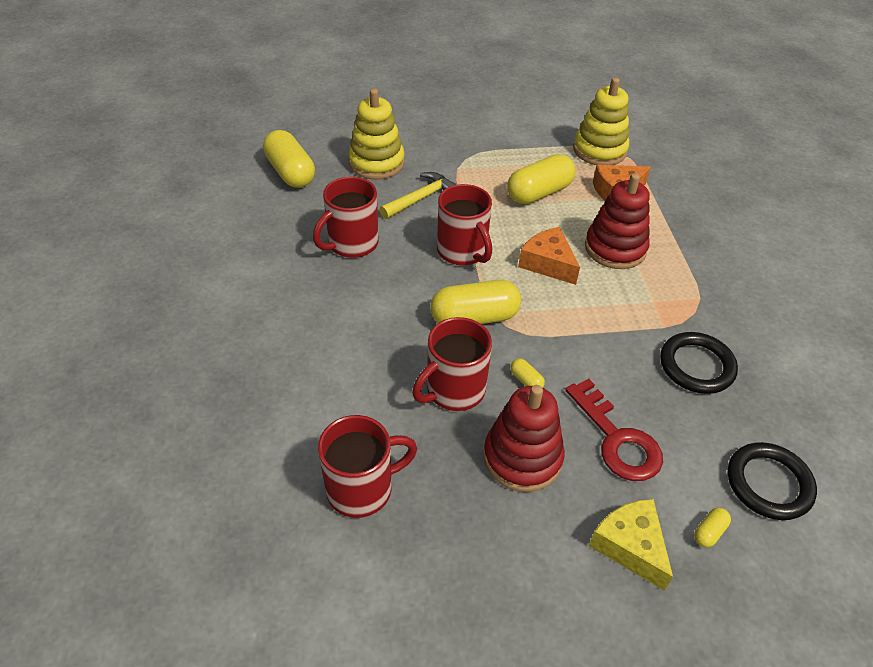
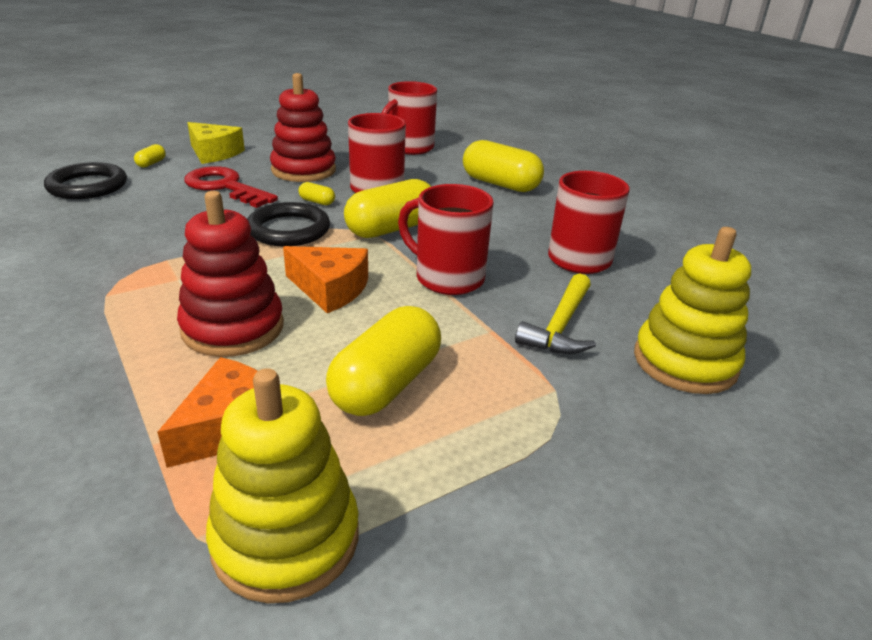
camera: 155 degrees right, 15 degrees down
(290, 172) = (766, 315): yellow capsule -> yellow capsule (500, 184)
(696, 366) = (133, 237): black ring -> black ring (289, 230)

